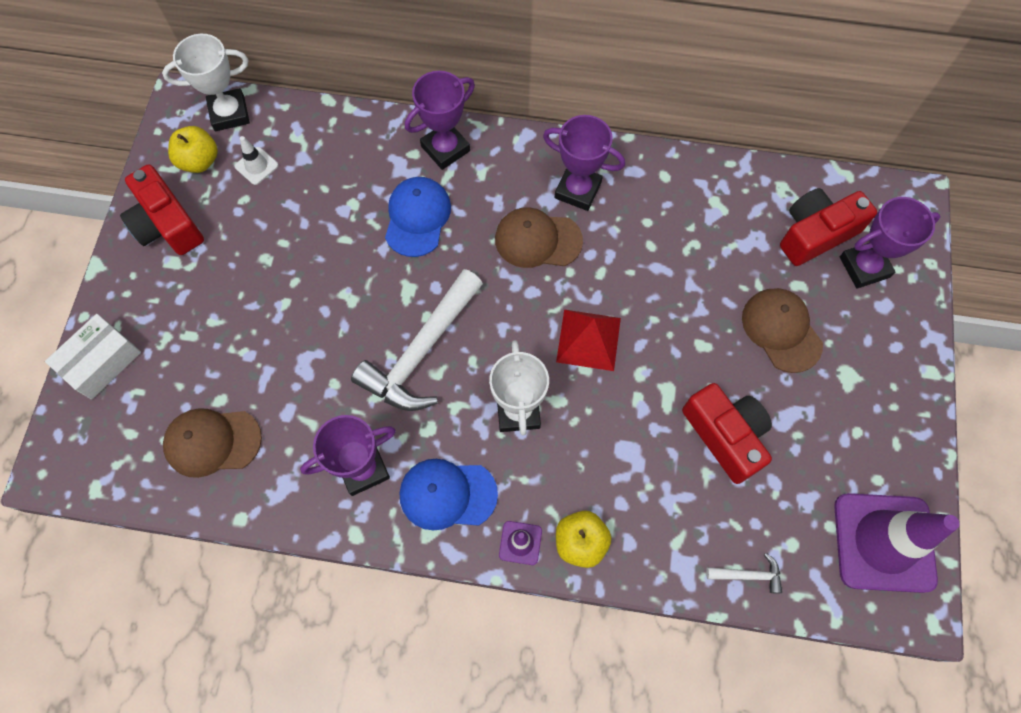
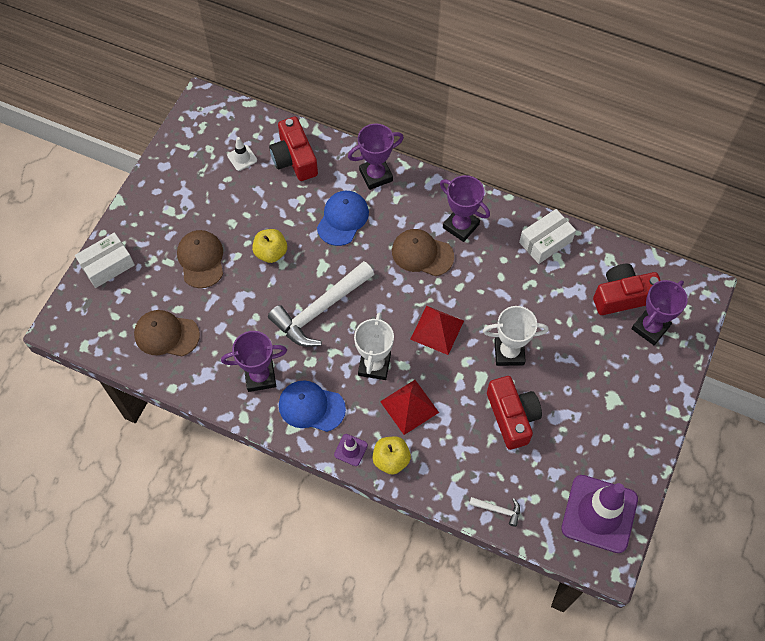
camera: 15 degrees right, 5 degrees down
(167, 224) = (172, 184): red camera -> red camera (294, 158)
(199, 161) = (204, 146): yellow apple -> yellow apple (271, 253)
(229, 113) = (233, 117): white trophy -> white trophy (509, 352)
(583, 458) = (409, 407): none -> red pyramid
(694, 185) = (545, 242): none -> white box
(781, 330) = (575, 356): brown cap -> brown cap (201, 259)
(864, 267) = (650, 328): purple trophy -> purple trophy turned 45 degrees counterclockwise

